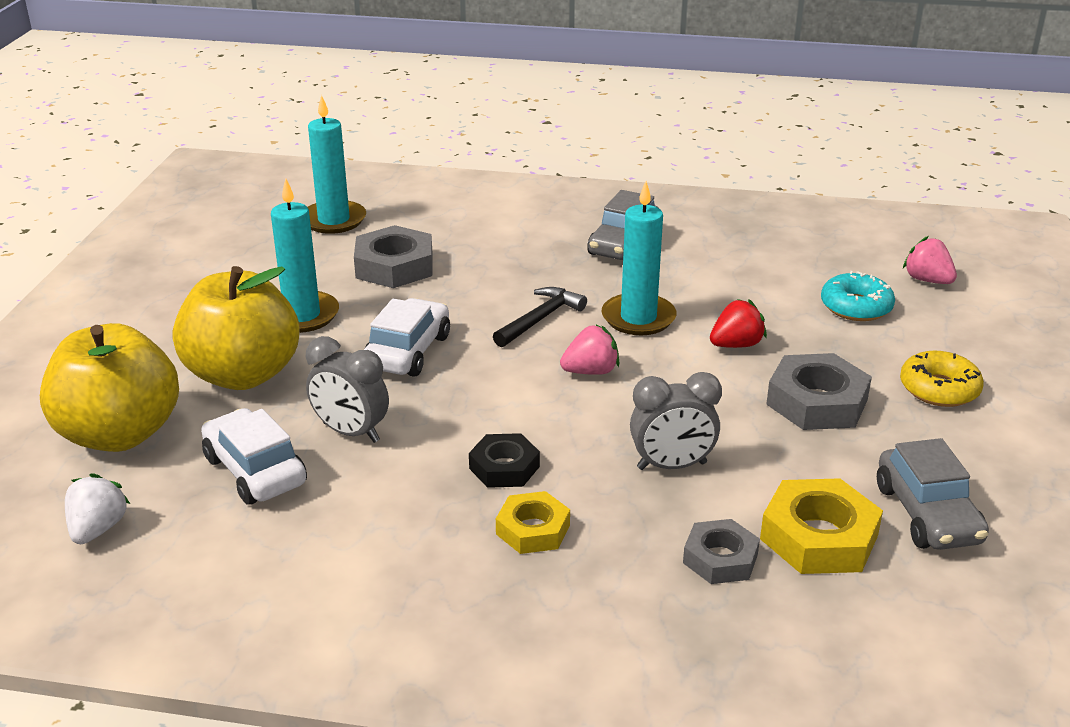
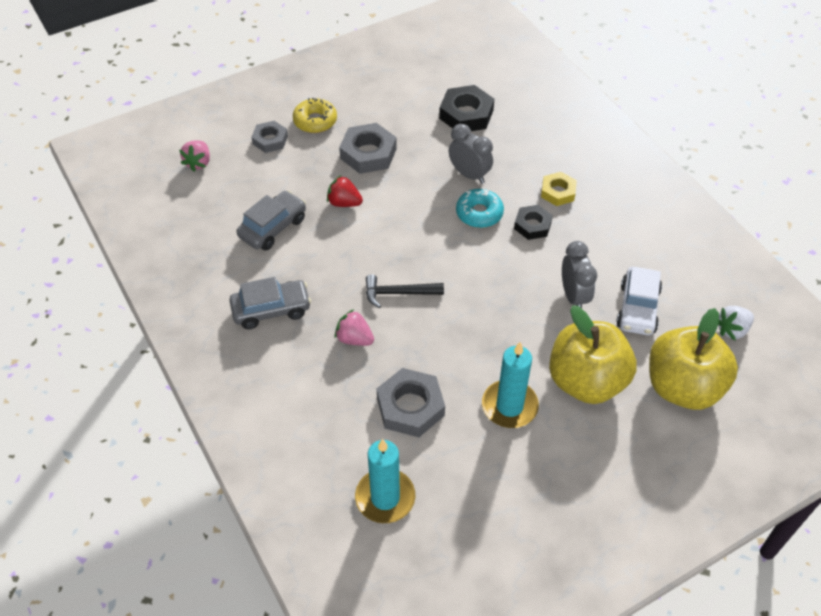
camera: 130 degrees left, 20 degrees up
(408, 352) = (489, 326): white car -> none
(590, 371) = (427, 242): pink strawberry -> pink strawberry (354, 339)
(638, 318) = (355, 253): turquoise candle -> none
(720, 558) = (510, 133): grey nut -> grey nut (270, 140)
(819, 537) = (466, 114): yellow nut -> black nut
(856, 307) = (257, 177): turquoise donut -> turquoise donut (479, 213)
(927, 514) = (418, 93): grey car -> grey car (273, 227)

